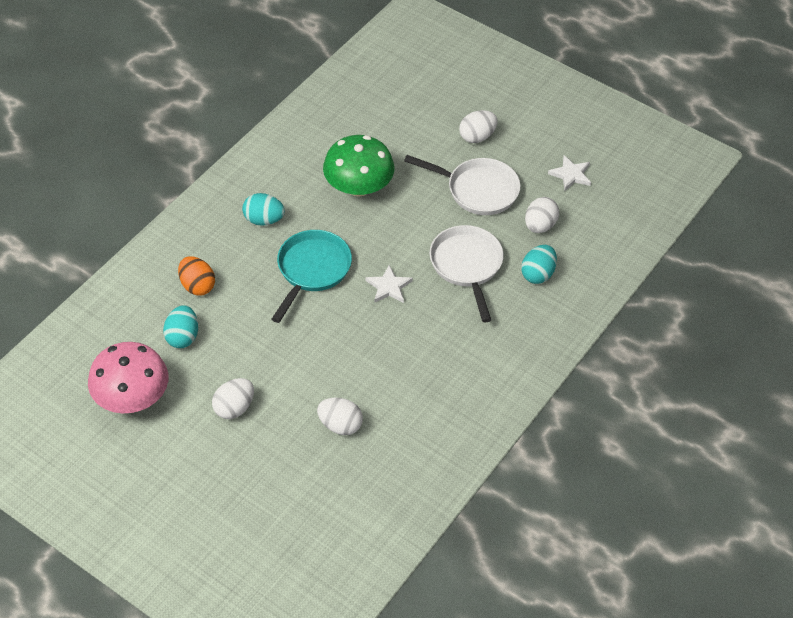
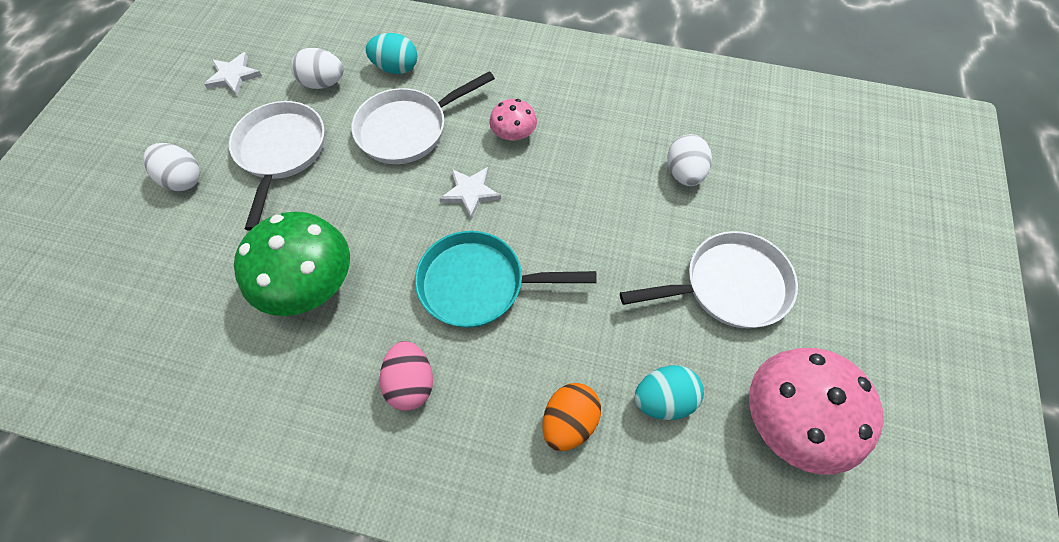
camera: 110 degrees left, 10 degrees up
(234, 408) = (729, 286): white egg -> white pan
(264, 220) = (411, 383): turquoise egg -> pink egg
(432, 329) = (513, 134): none -> pink mushroom

